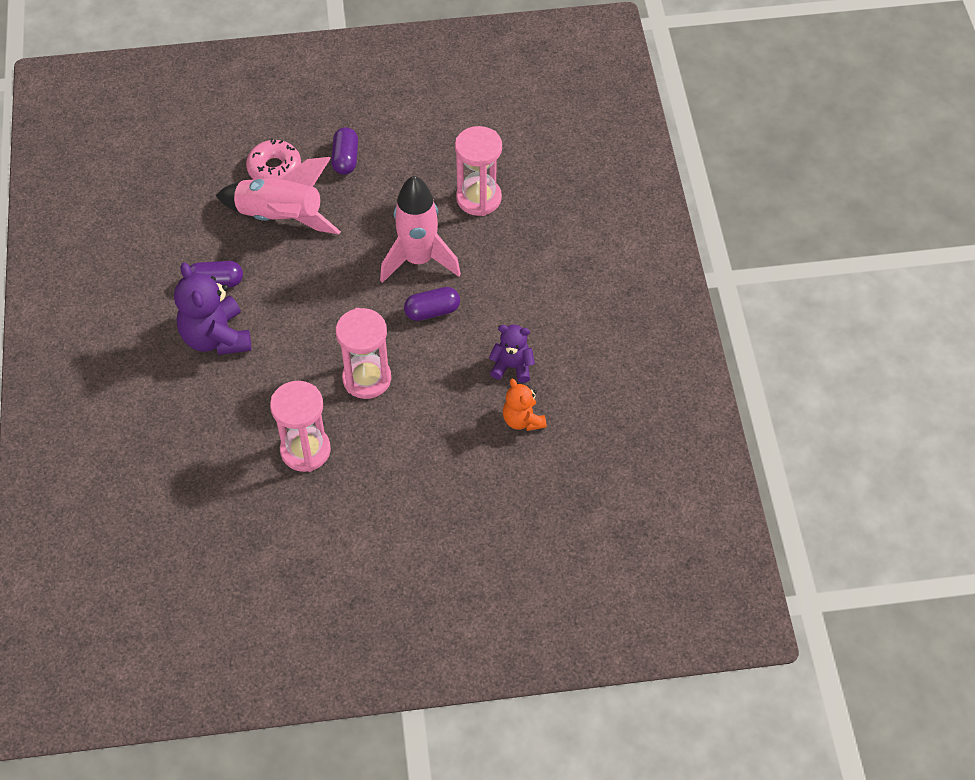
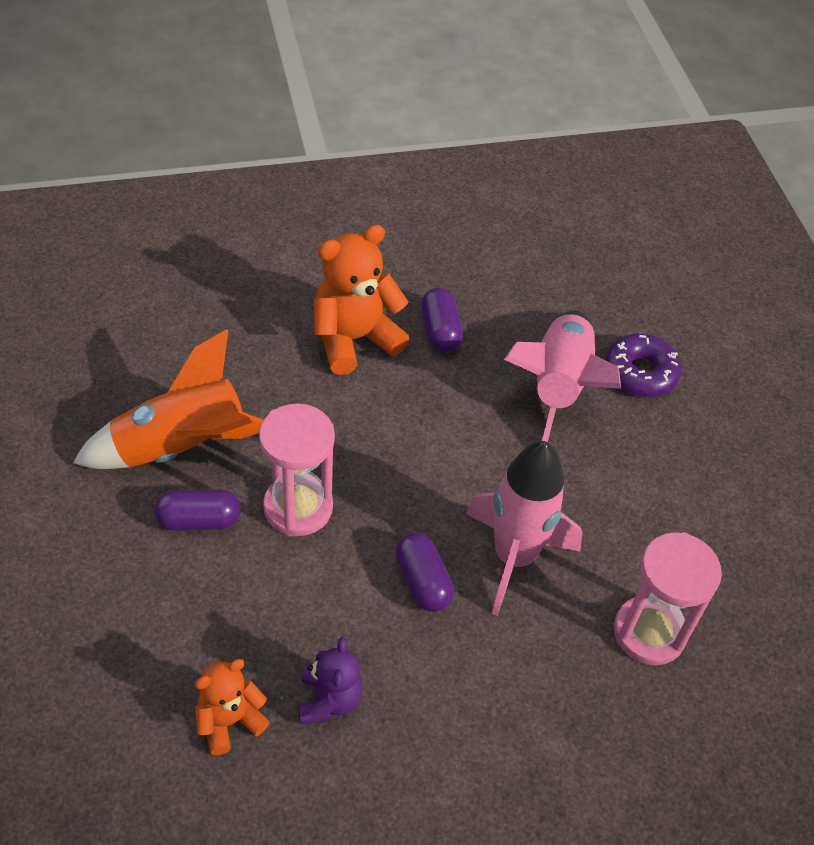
camera: 80 degrees right, 5 degrees down
(216, 337) = (354, 339): purple teddy bear -> orange teddy bear
(274, 168) = (640, 373): pink donut -> purple donut
(305, 450) = (181, 447): pink hourglass -> orange rocket
(345, 159) = (679, 452): purple capsule -> purple capsule (198, 520)

